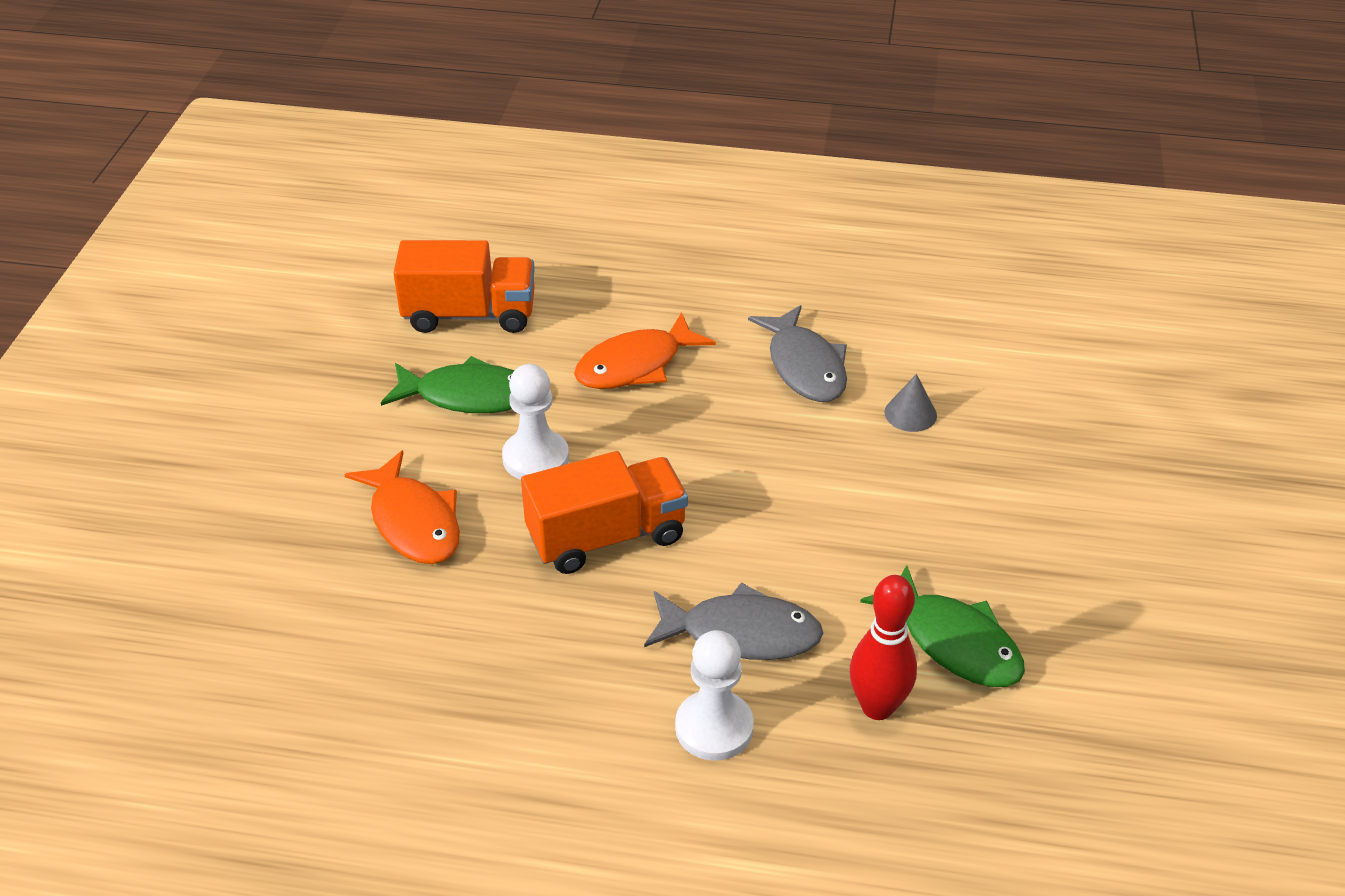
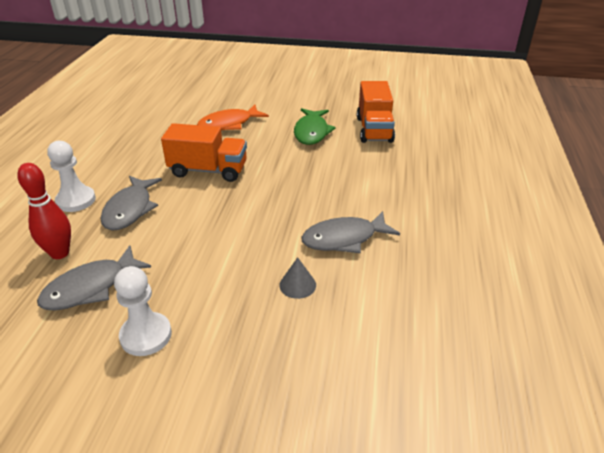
camera: 90 degrees right, 5 degrees down
(535, 458) = (266, 150): white pawn -> white pawn (146, 335)
(606, 537) = (208, 170): orange truck -> orange truck turned 60 degrees counterclockwise
(635, 365) = (339, 177): orange fish -> none
(953, 642) = (91, 287): green fish -> grey fish

